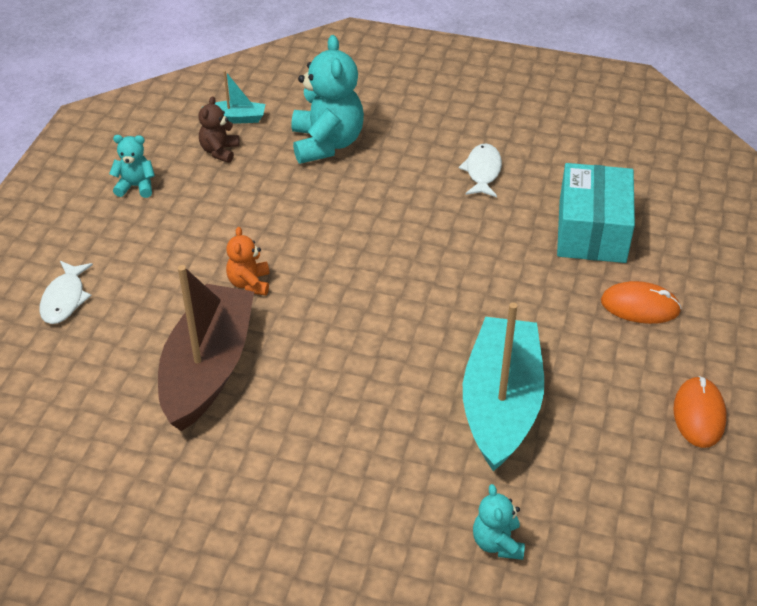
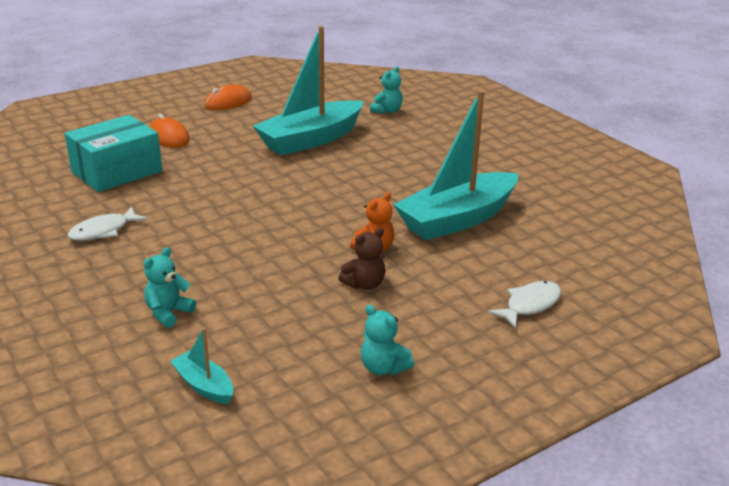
camera: 140 degrees left, 15 degrees down
(208, 368) = (457, 219): brown boat -> turquoise boat
(219, 151) = (266, 359): brown teddy bear -> brown teddy bear (364, 284)
(327, 143) = (168, 313): turquoise teddy bear -> turquoise teddy bear, size x0.52

